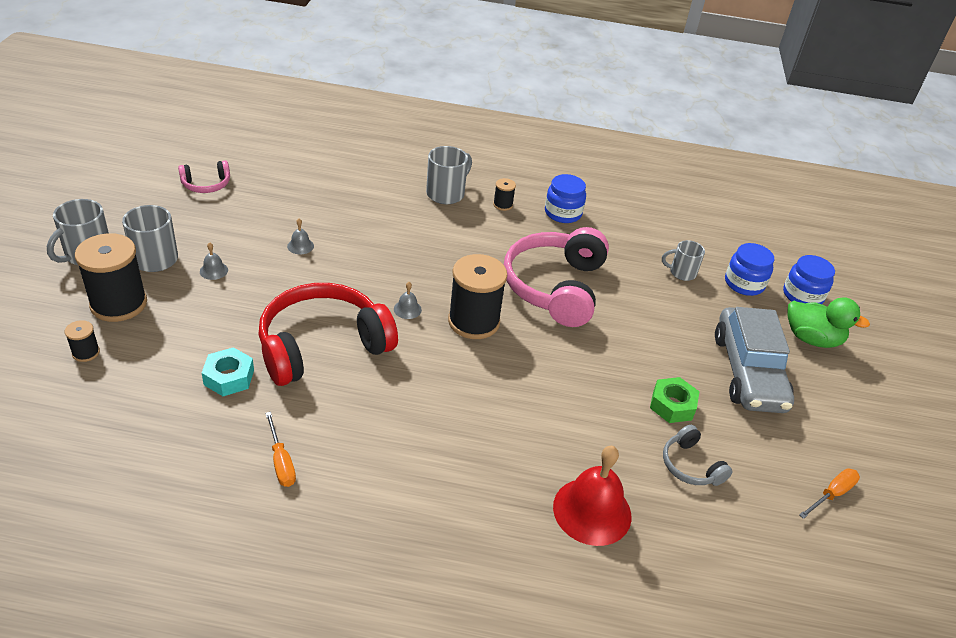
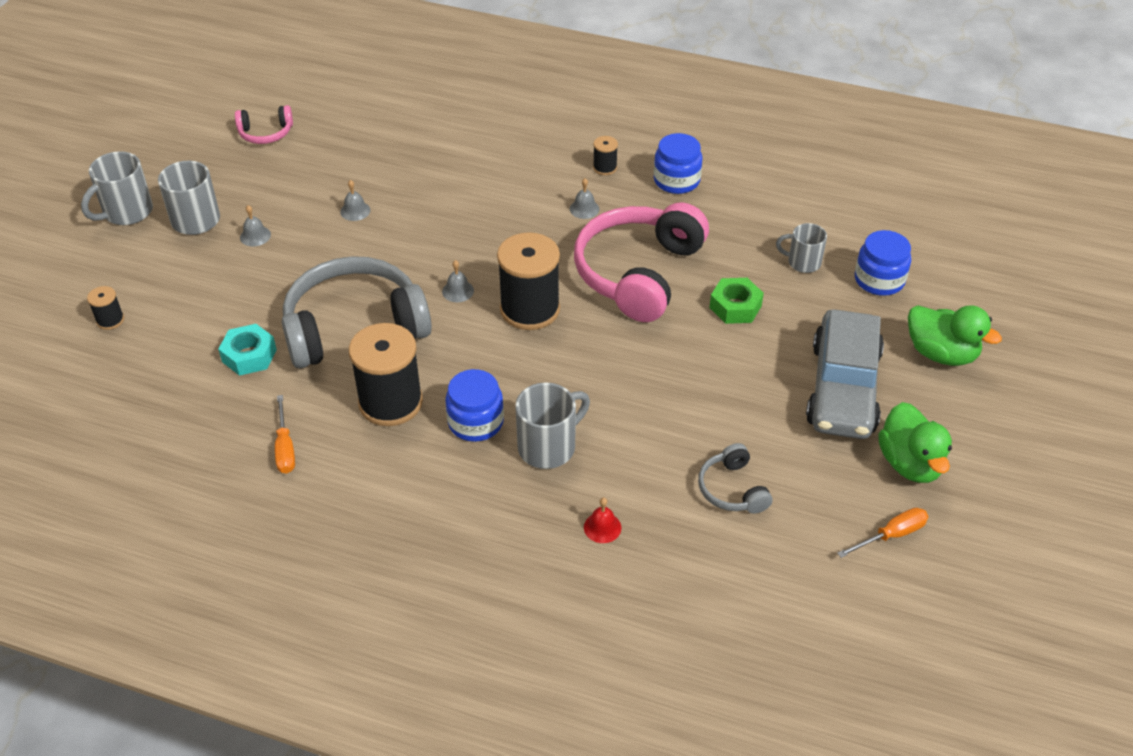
camera: 15 degrees right, 5 degrees up
(119, 304) = (150, 269): black spool -> black spool (390, 402)
(322, 345) = (354, 327): red headphones -> grey headphones
(446, 193) = (540, 151): grey mug -> grey mug (549, 446)
(495, 237) = (584, 209): none -> grey bell
(592, 511) = (602, 527): red bell -> red bell, size x0.43
(672, 405) = (734, 420): green nut -> green nut (735, 307)
(802, 296) = (951, 299): blue jar -> blue jar (475, 422)
(823, 431) = (910, 463): none -> green duck

